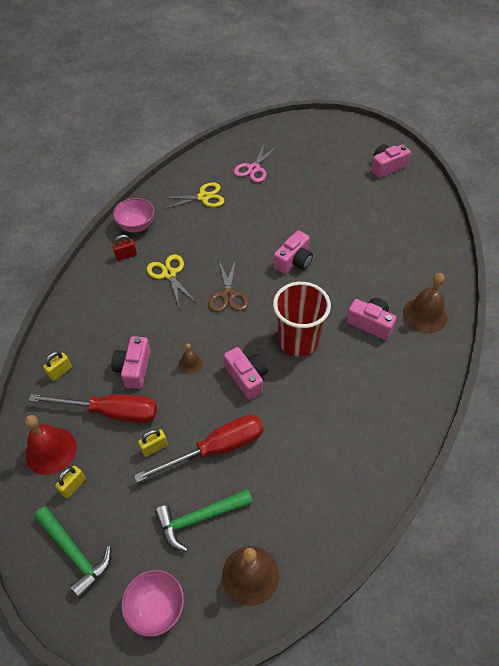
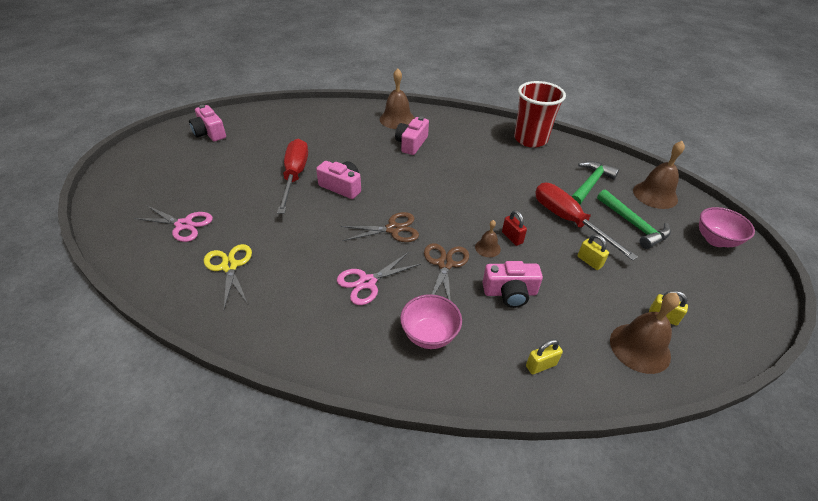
camera: 100 degrees left, 10 degrees down
(50, 450) = (640, 347): red bell -> brown bell
(60, 372) = (541, 365): yellow padlock -> yellow padlock turned 60 degrees counterclockwise
(75, 553) = (718, 301): green hammer -> green hammer (590, 184)
(111, 412) = (569, 302): red screwdriver -> red screwdriver (295, 176)
(126, 255) = (337, 333): red padlock -> red padlock (512, 237)
(136, 226) = (279, 331): pink bowl -> pink bowl (429, 335)
(169, 274) = (367, 282): yellow scissors -> pink scissors
(177, 327) = (445, 264): none -> brown scissors
(247, 377) = (490, 208): pink camera -> none
(298, 341) = (440, 181): red cup -> red cup (530, 139)

